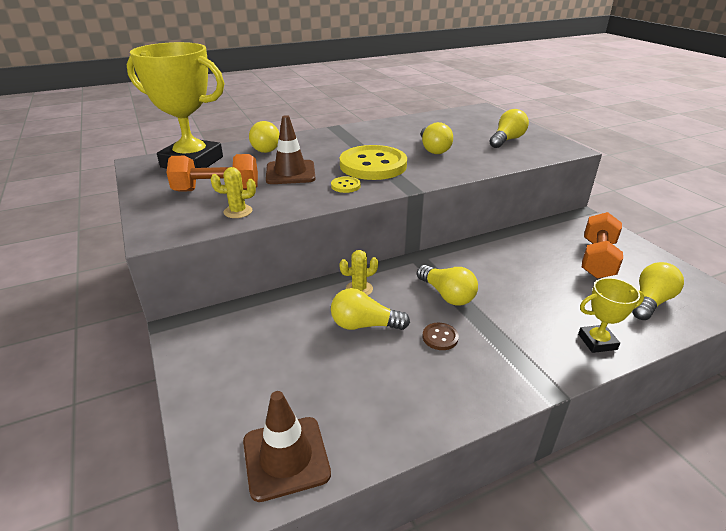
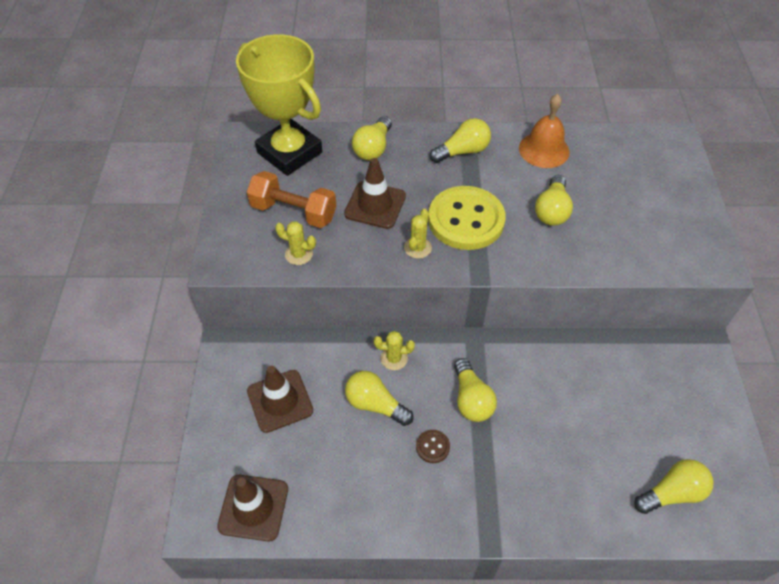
camera: 25 degrees right, 20 degrees up
(264, 353) = (280, 401): none -> brown traffic cone
(345, 186) = (417, 248): yellow button -> yellow cactus
(401, 126) = (544, 150): none -> orange bell
(507, 140) = (654, 220): yellow light bulb -> yellow light bulb (462, 151)
(597, 259) = (664, 414): orange dumbbell -> none
(597, 342) = (574, 514): yellow trophy -> none

